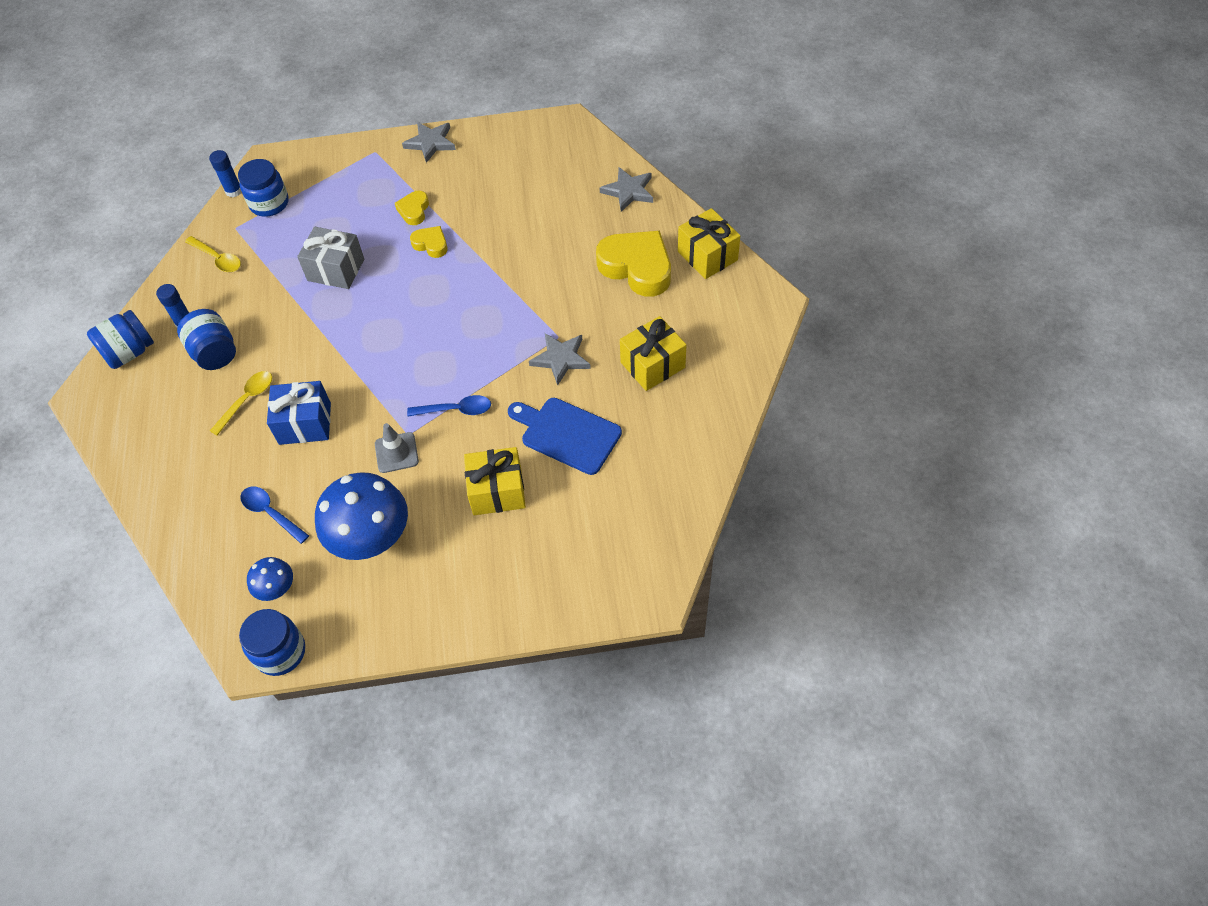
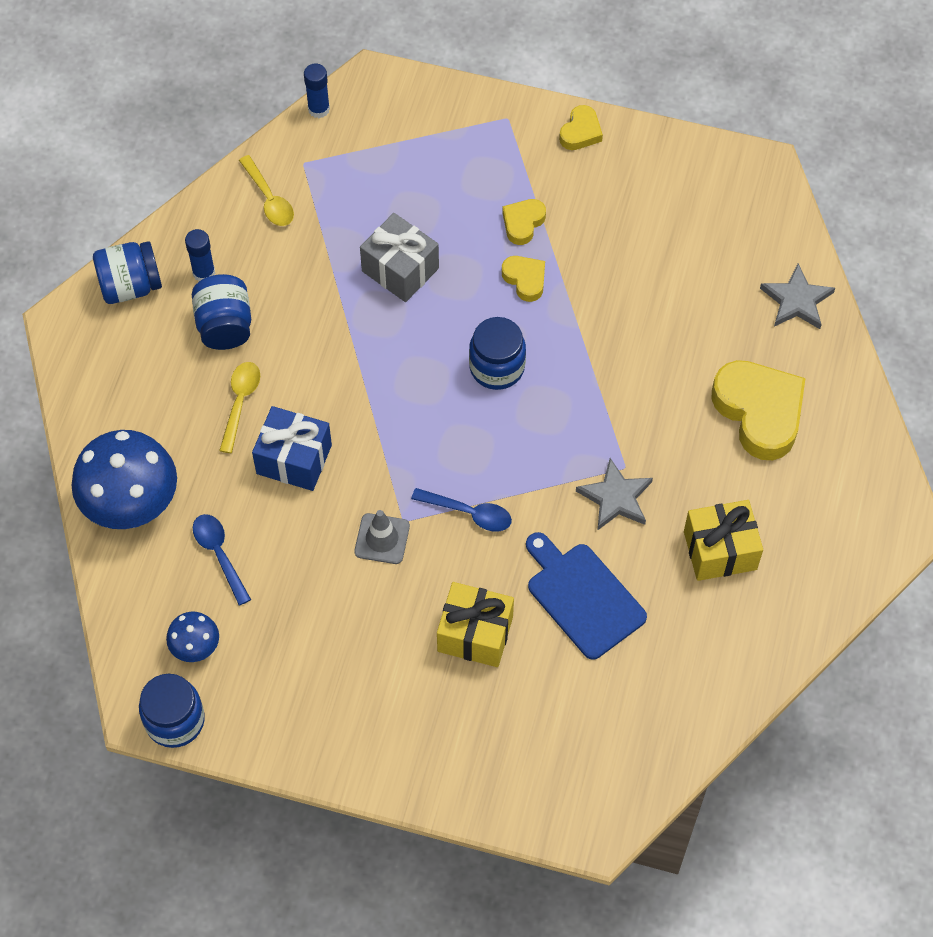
camera: 20 degrees right, 5 degrees up
(247, 400) = (240, 402): yellow spoon -> yellow spoon turned 45 degrees counterclockwise
(269, 203) = (355, 144): blue jar -> blue jar (497, 367)
(371, 538) = (316, 631): blue mushroom -> blue mushroom (131, 504)
(430, 143) = (580, 132): grey star -> yellow heart
(707, 256) = (853, 431): yellow gift -> none

